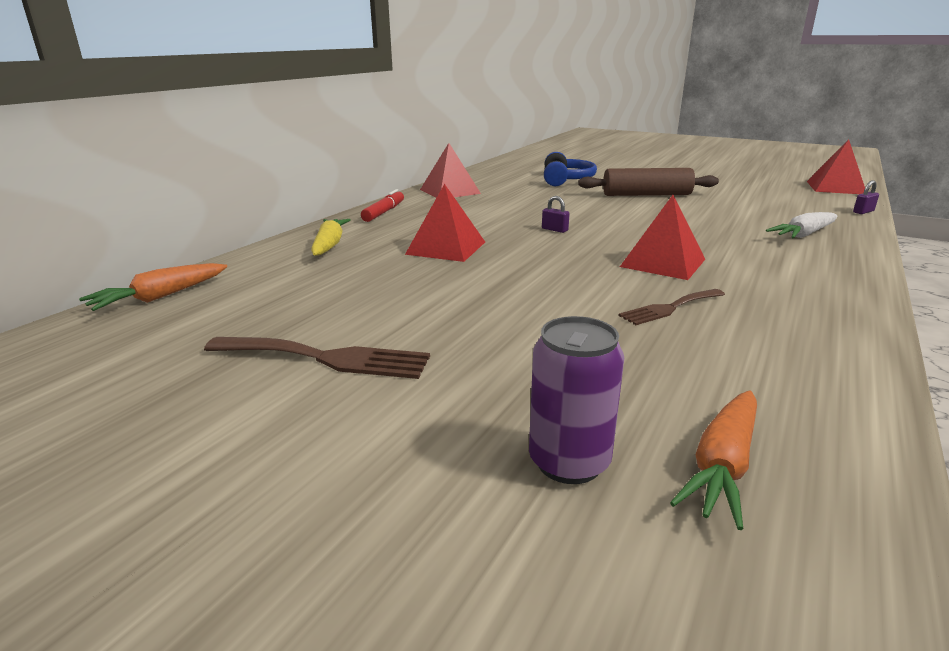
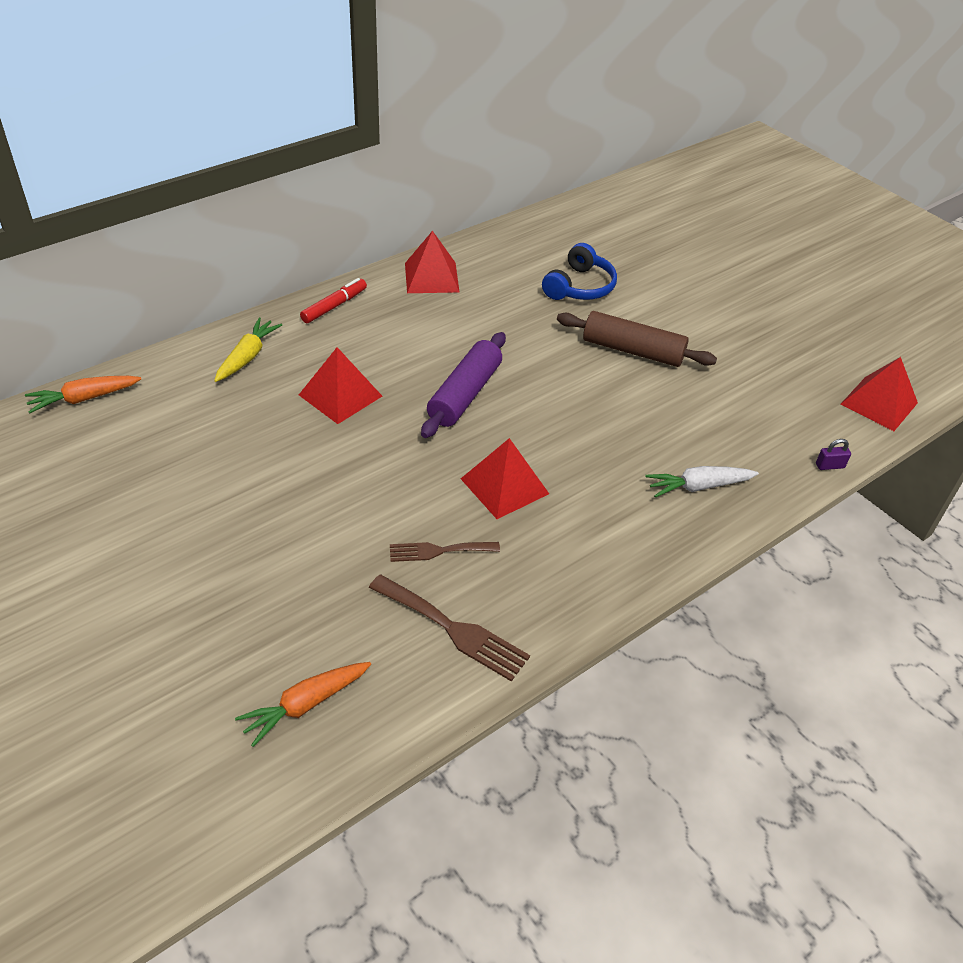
camera: 20 degrees right, 20 degrees up
(326, 358) = (154, 518): brown fork -> brown fork (453, 629)
(554, 229) = (464, 394): purple padlock -> purple rolling pin
(569, 462) = (225, 667): purple can -> none

